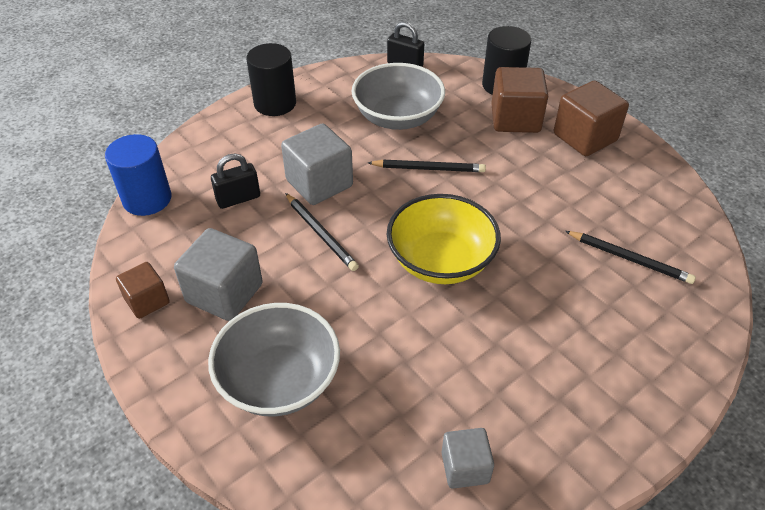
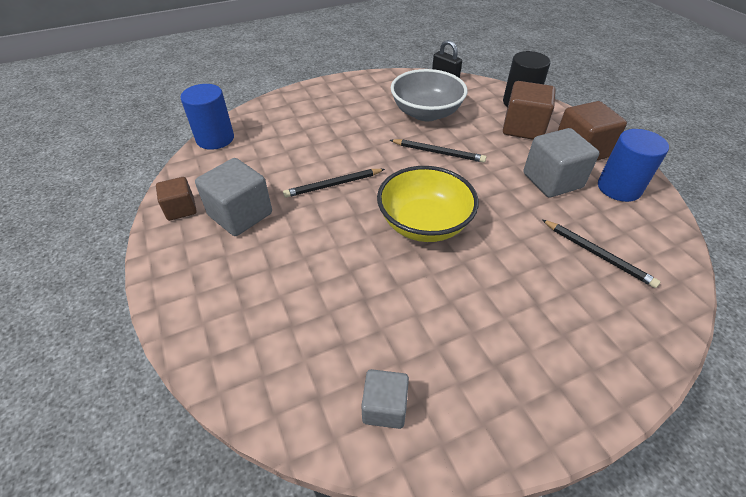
camera: 15 degrees right, 0 degrees up
(238, 199) = (281, 149): black padlock -> none
(275, 103) = (336, 90): black cylinder -> none
(279, 380) = (253, 291): grey bowl -> none
(319, 183) = (347, 149): grey cube -> grey cube (552, 180)
(321, 233) = (333, 185): black pencil -> black pencil turned 90 degrees clockwise
(634, 176) = (619, 188): none -> blue cylinder

